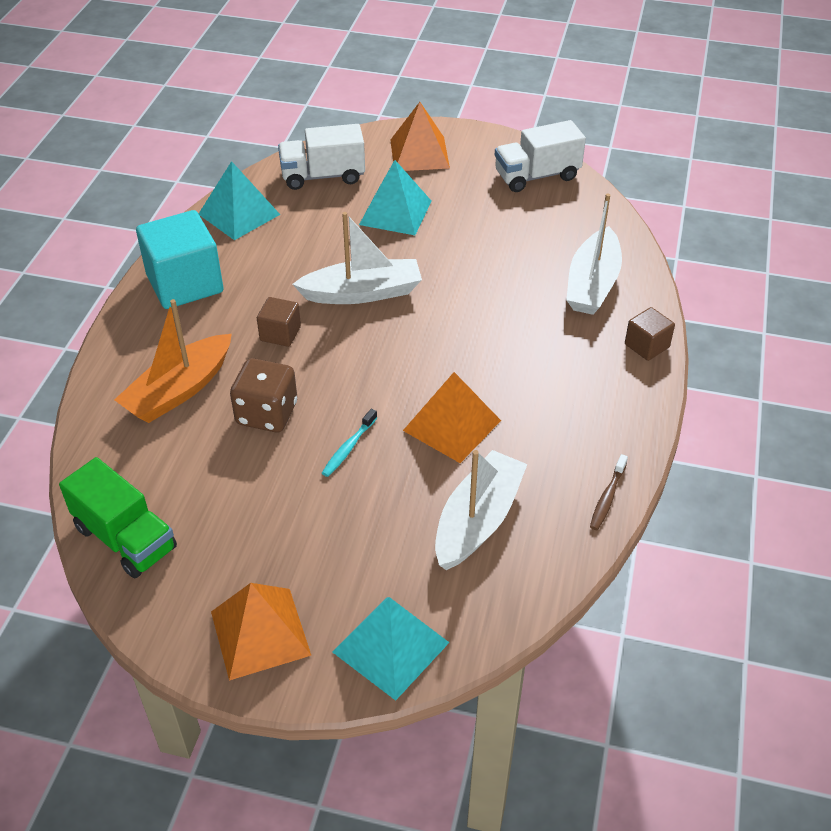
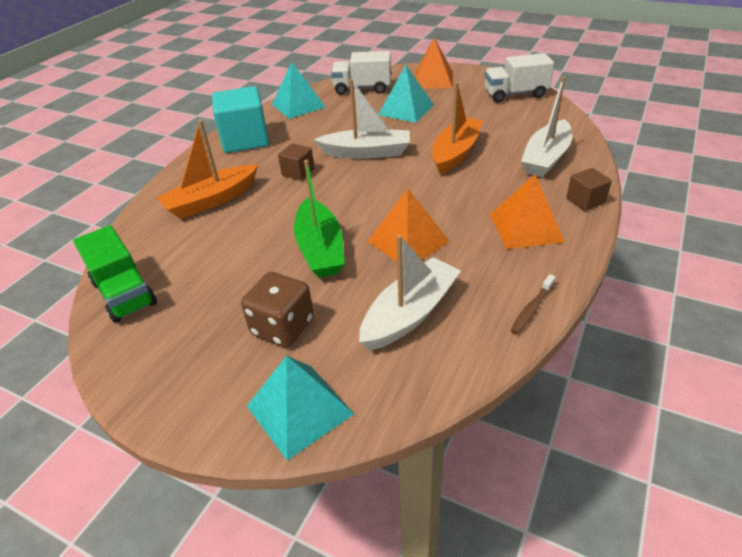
camera: 15 degrees right, 5 degrees down
(260, 633) = (193, 380): orange pyramid -> orange pyramid (526, 227)
(267, 414) = (267, 220): brown dice -> brown dice (283, 327)
(348, 448) = (320, 249): turquoise toothbrush -> green boat
(479, 284) = (456, 153): none -> orange boat

